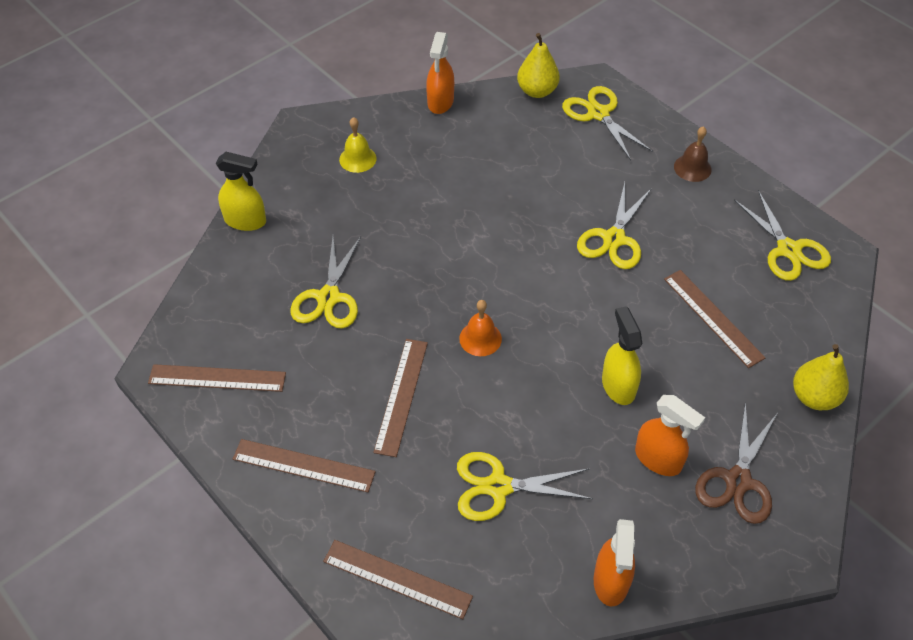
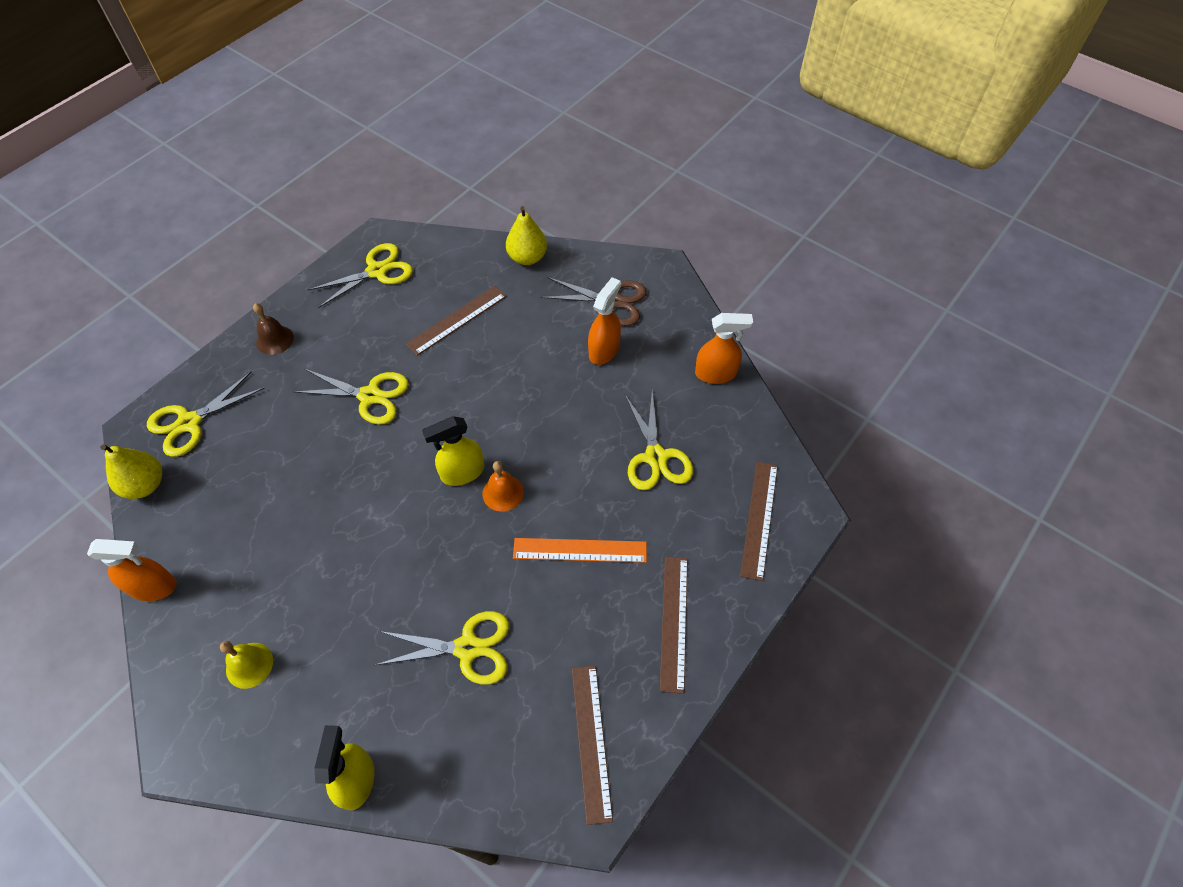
camera: 100 degrees left, 5 degrees up
(401, 396) = (580, 550): brown ruler -> orange ruler
(618, 385) = (538, 381): yellow spray bottle -> yellow spray bottle (462, 472)

